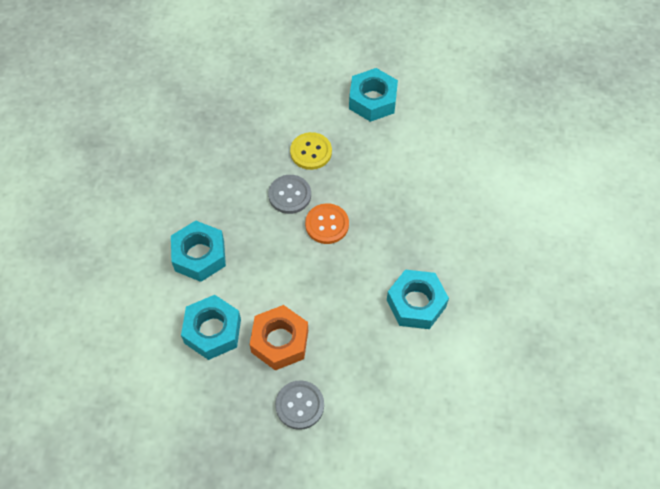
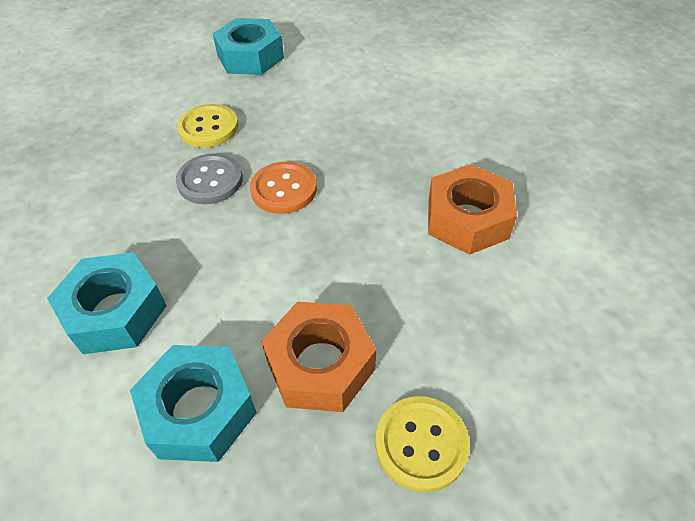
camera: 30 degrees left, 10 degrees down
(299, 405) = (421, 444): grey button -> yellow button
(416, 303) = (467, 219): turquoise nut -> orange nut

